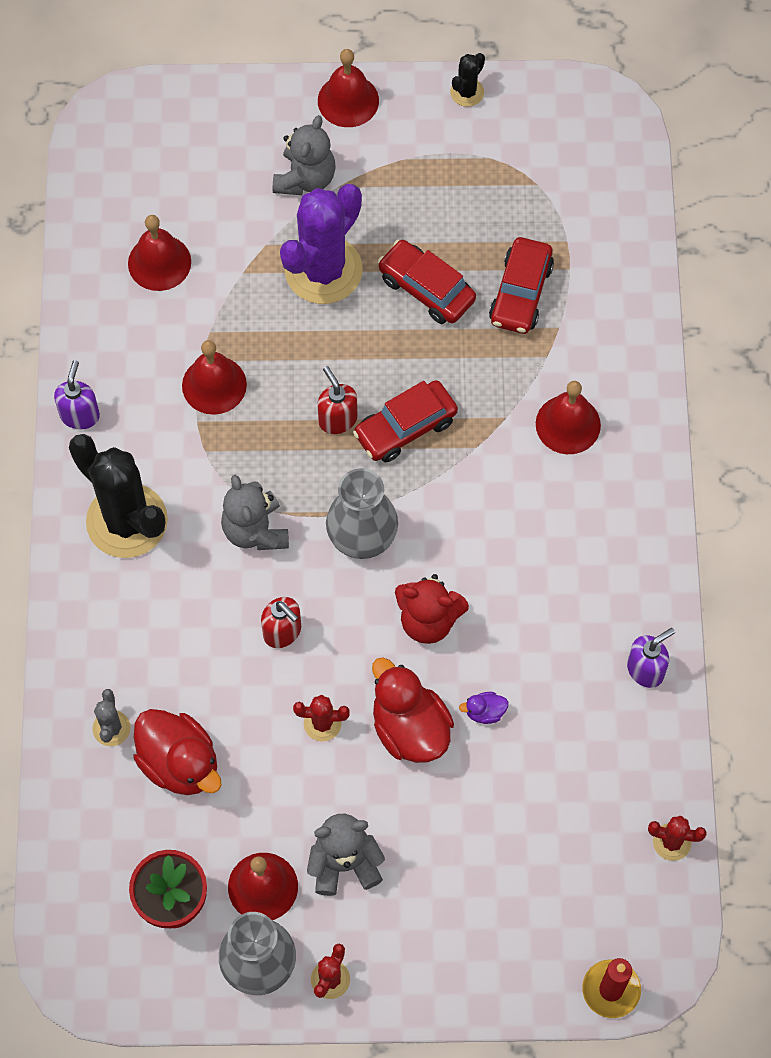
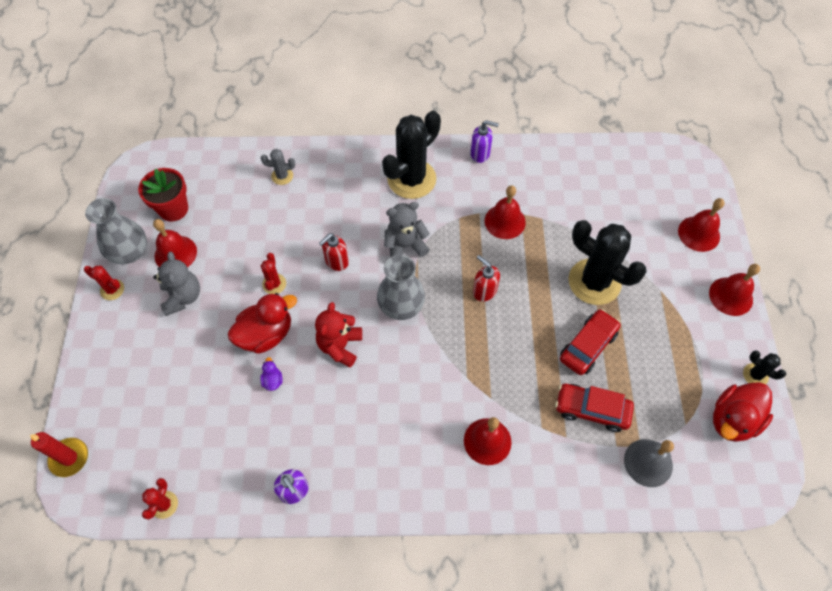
camera: 90 degrees right, 5 degrees down
(159, 262) = (588, 190): red bell -> red bell (699, 233)
(180, 763) = (257, 210): red duck -> red duck (733, 420)
(305, 178) = (663, 270): grey teddy bear -> none
(323, 270) = (594, 282): purple cactus -> black cactus
(337, 419) = (484, 291): red soap dispenser -> red soap dispenser turned 105 degrees counterclockwise
(405, 428) = (480, 332): red car -> none
(590, 234) = (648, 462): none -> grey bell

